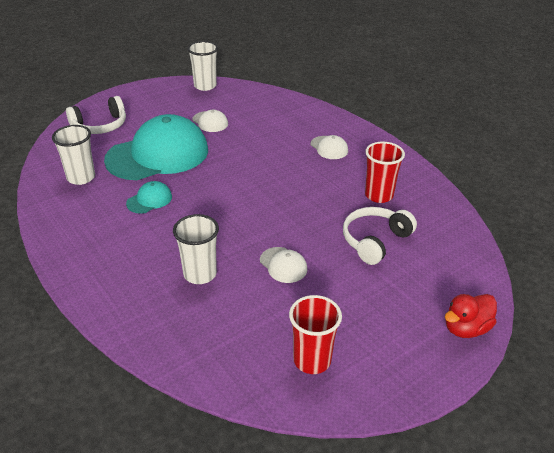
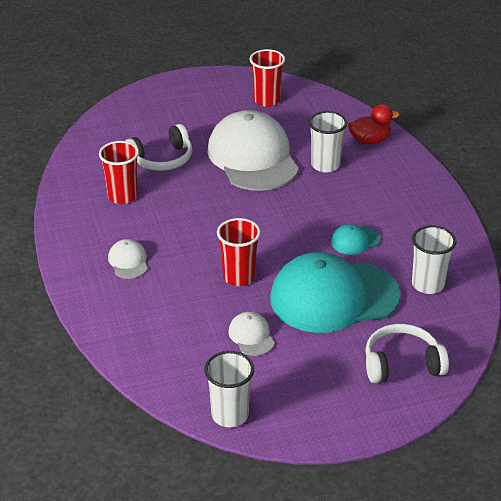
camera: 160 degrees left, 0 degrees up
(237, 154) = (239, 277): none -> red cup
(283, 265) = (253, 157): white cap -> white cap, size x2.41
(466, 328) = (148, 95): red duck -> red duck (370, 141)

